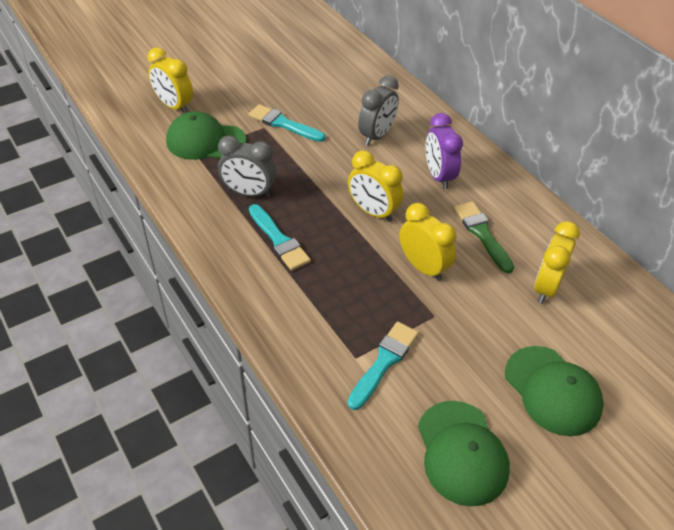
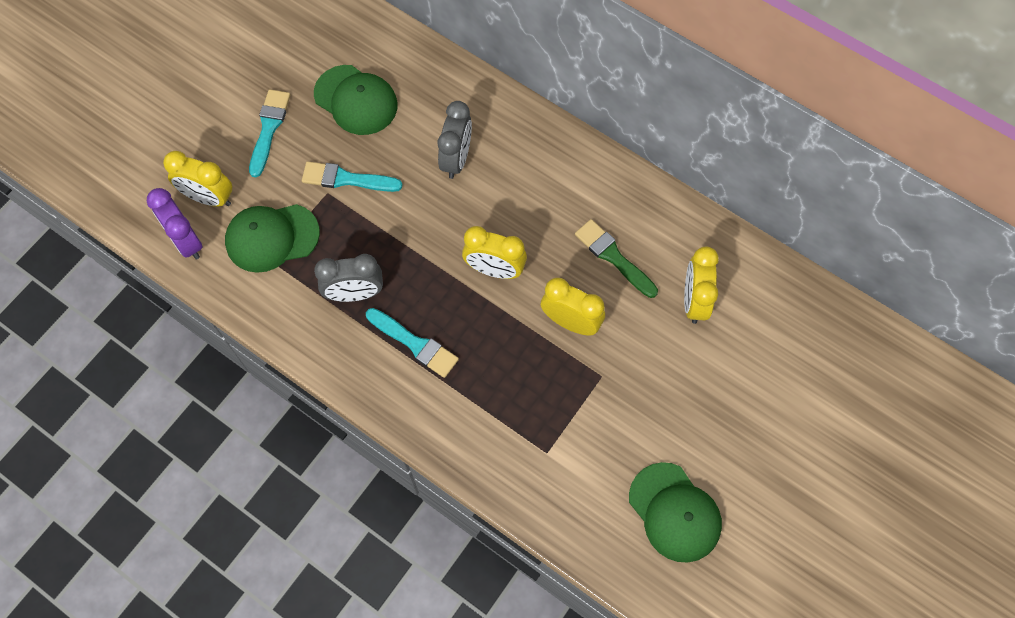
camera: 20 degrees left, 20 degrees up
(384, 362) = (574, 447): turquoise brush -> turquoise brush (269, 128)
(438, 176) = (543, 194): purple clock -> purple clock (186, 241)
(552, 390) = (732, 417): green cap -> green cap (356, 100)

